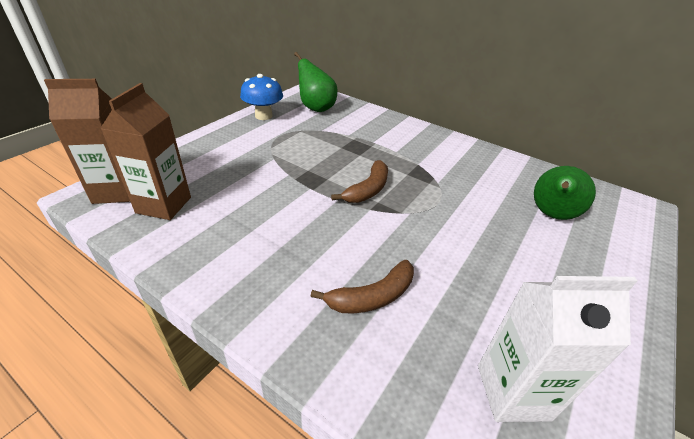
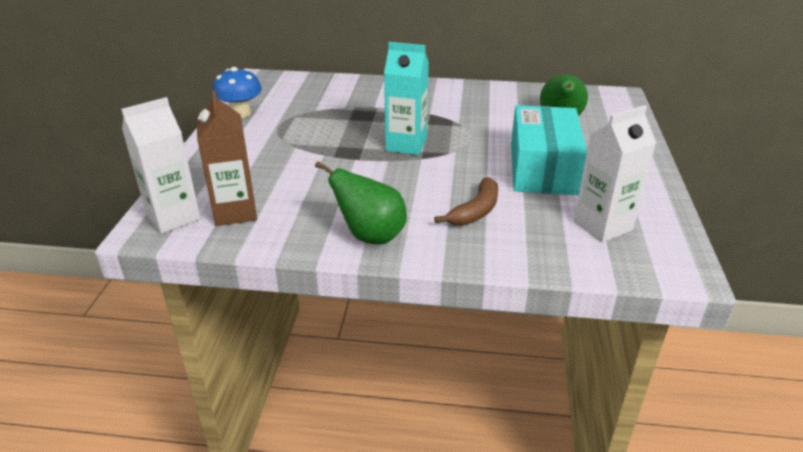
camera: 25 degrees left, 5 degrees down
(117, 191) = (173, 217): brown carton -> white carton
(316, 108) = (287, 92): green pear -> green pear (370, 236)
(368, 190) = (406, 145): brown banana -> turquoise carton
(489, 270) = (543, 168): none -> turquoise box

